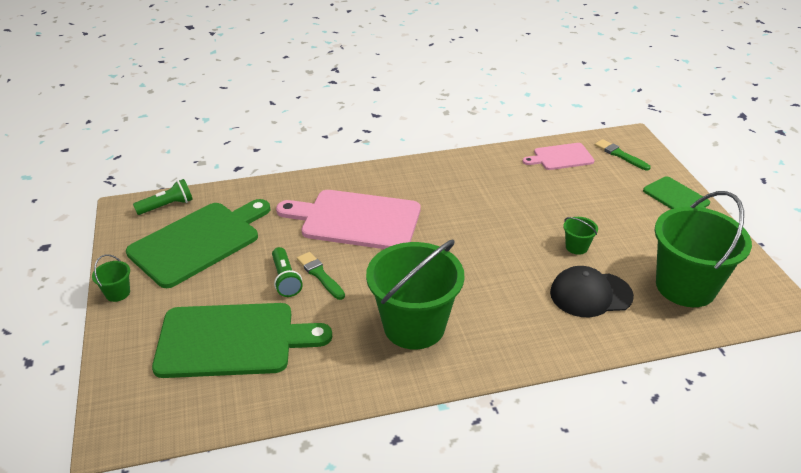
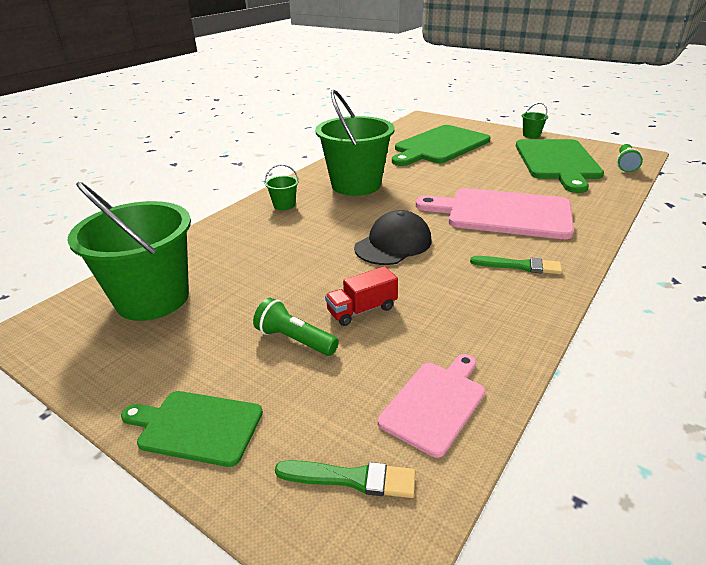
camera: 140 degrees right, 5 degrees down
(285, 279) = (469, 170): green flashlight -> green flashlight (295, 340)
(320, 275) = (456, 180): green brush -> green brush (519, 266)
(356, 220) = (503, 213): pink cutting board -> pink cutting board turned 135 degrees counterclockwise
(549, 208) = (362, 310): none -> red truck
(576, 247) = (292, 283): green bucket -> green bucket (284, 205)
(590, 294) = (247, 252): black cap -> black cap (393, 244)

